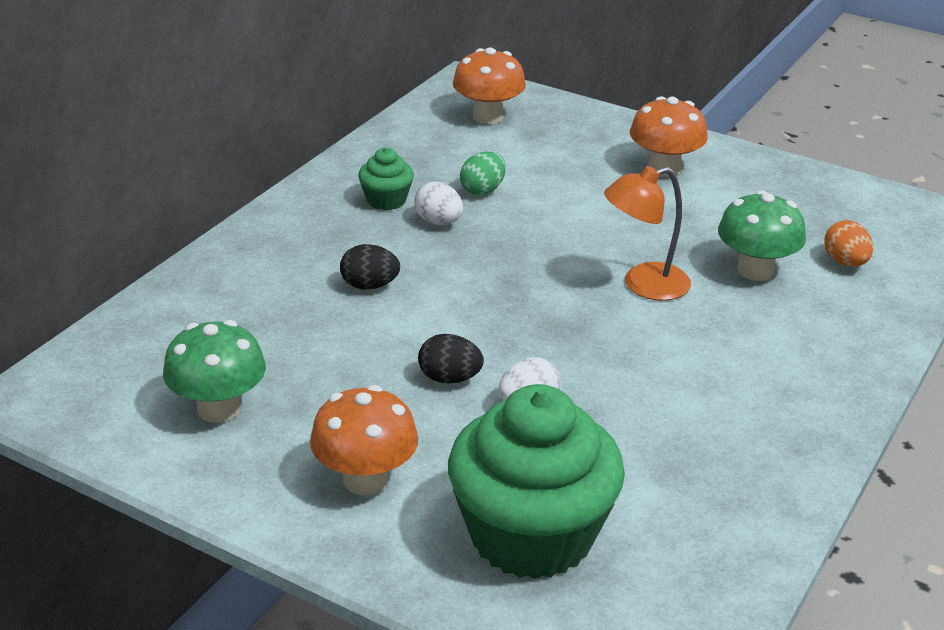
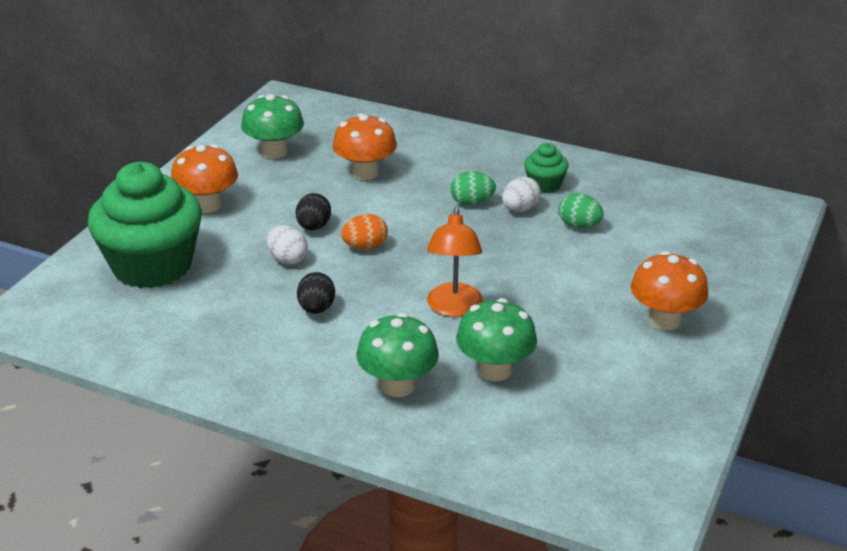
camera: 85 degrees right, 0 degrees up
(369, 286) = (421, 188): black egg -> black egg (316, 309)
(415, 252) = (472, 202): none -> green egg
(488, 116) = (715, 221): orange mushroom -> orange mushroom (365, 173)
(643, 285) = (454, 308): orange lamp -> orange lamp turned 150 degrees counterclockwise
(790, 333) = (398, 386): none -> green mushroom
(845, 262) = (526, 427): orange egg -> orange egg (365, 247)

